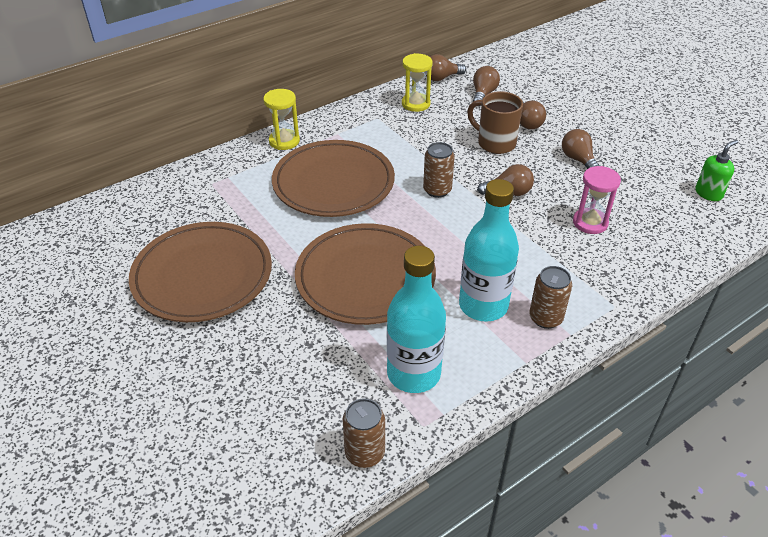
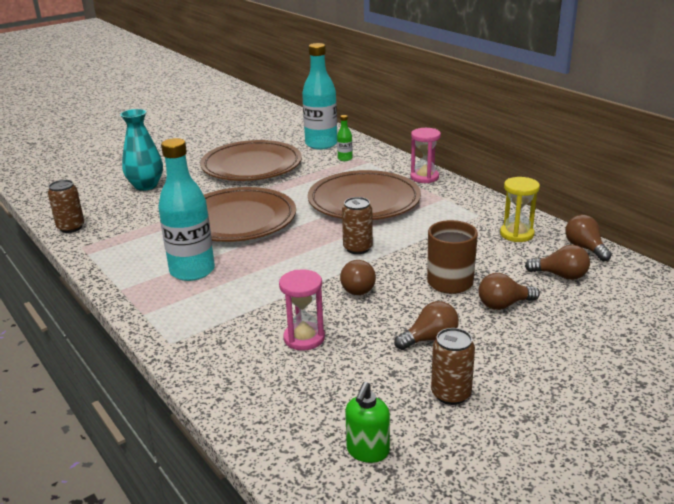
camera: 90 degrees right, 15 degrees down
(210, 194) = (345, 158): none -> green bottle
(236, 386) = (146, 186): none -> turquoise vase
(284, 141) = (424, 177): yellow hourglass -> pink hourglass
(413, 374) = (130, 242): turquoise bottle -> turquoise bottle (321, 144)
(545, 318) = (167, 301): brown can -> brown can (451, 394)
(708, 193) = (367, 451): green soap dispenser -> green soap dispenser turned 60 degrees clockwise

